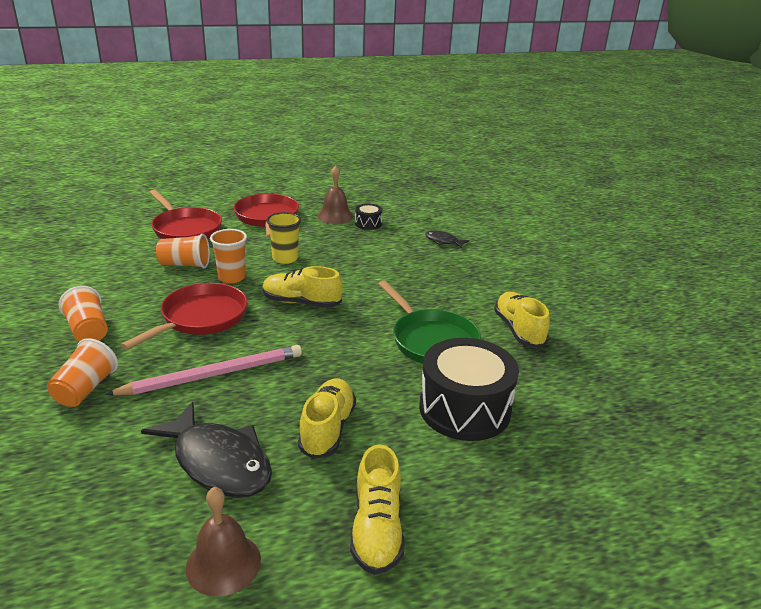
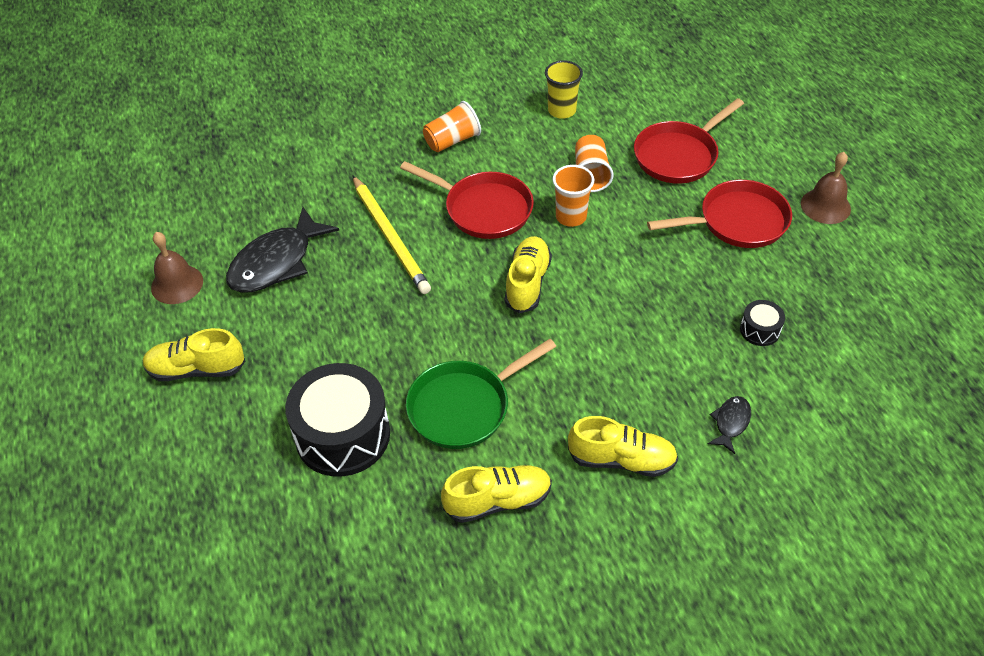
camera: 90 degrees right, 20 degrees up
(85, 389) = (367, 164): orange cup -> none
(212, 375) = (390, 236): pink pencil -> yellow pencil
(285, 258) = (628, 255): yellow cup -> yellow cup (562, 110)
(327, 429) = (314, 327): yellow shoe -> yellow shoe (621, 459)
(335, 216) = (772, 291): brown bell -> brown bell (825, 206)

